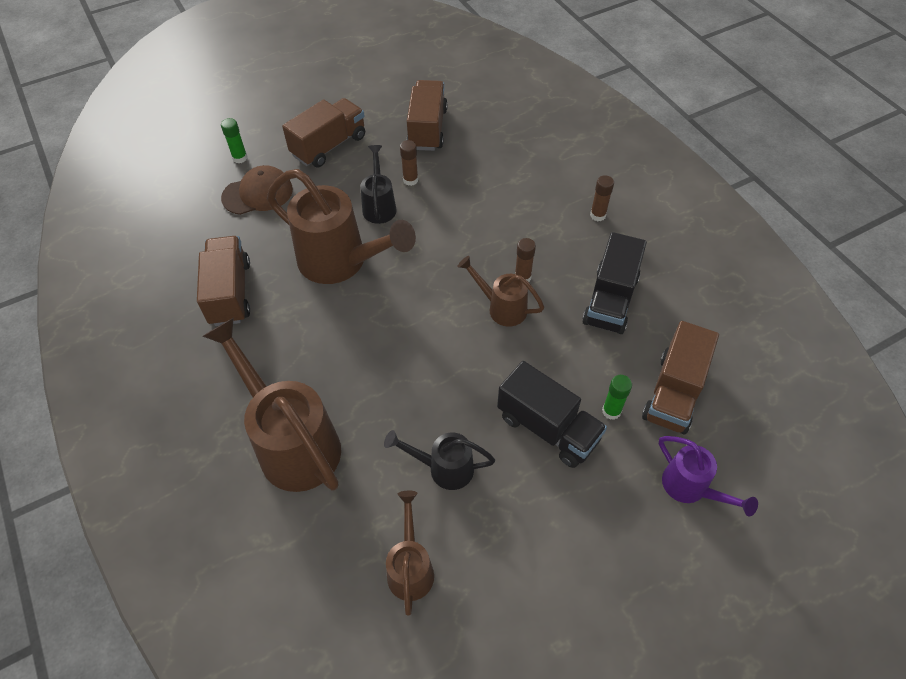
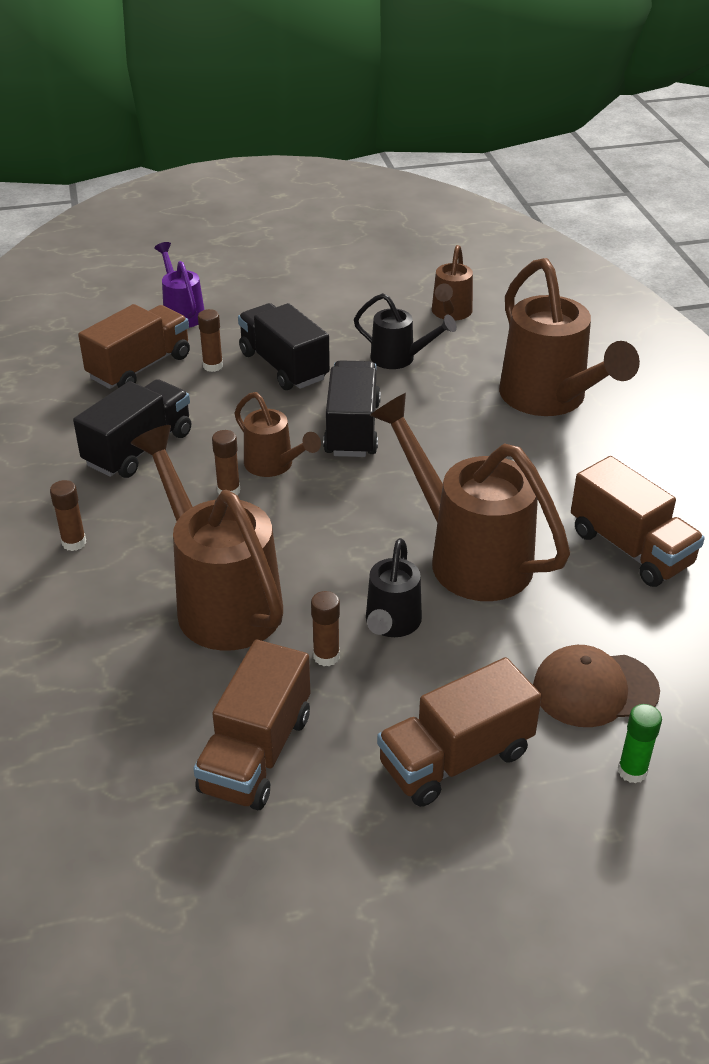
camera: 165 degrees left, 15 degrees down
(230, 293) = (630, 548): brown truck -> brown truck turned 45 degrees counterclockwise
(456, 361) = (352, 429): none -> black truck
(485, 199) = (221, 599): none -> brown watering can
(611, 411) = (213, 366): green glue stick -> brown glue stick

